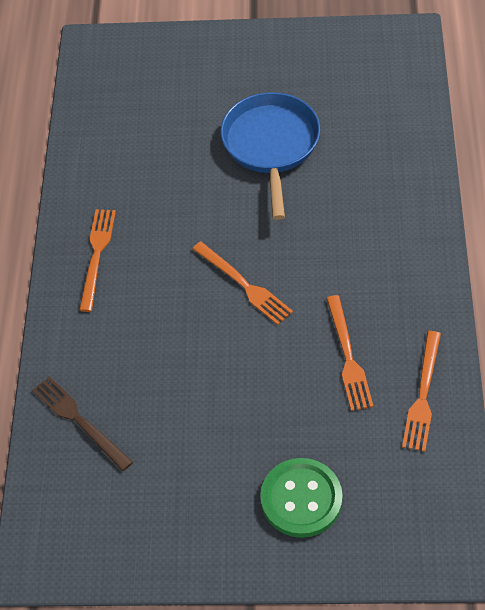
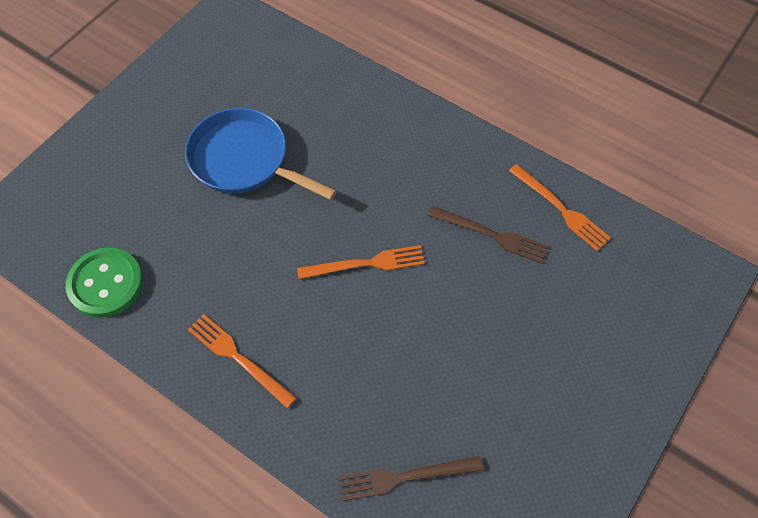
camera: 60 degrees left, 5 degrees up
(301, 499) = (598, 347): green button -> green button (106, 284)
(348, 356) = (491, 235): orange fork -> brown fork

